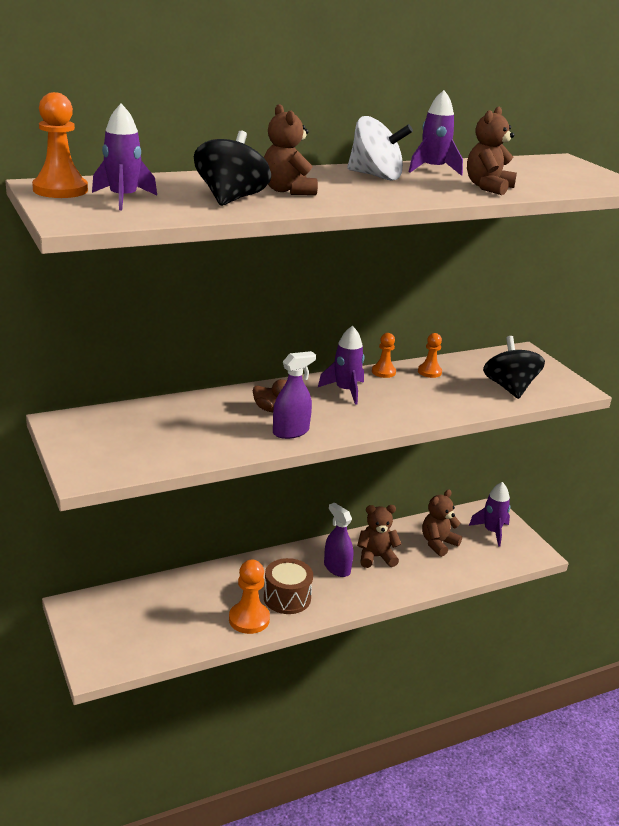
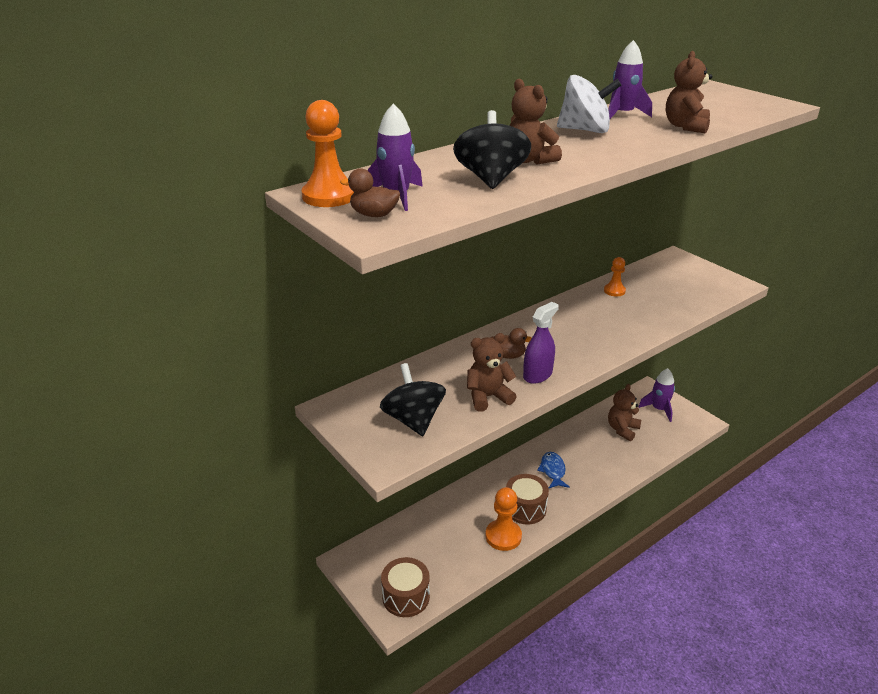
camera: 10 degrees left, 5 degrees up
(86, 208) = (374, 215): none -> brown duck
(116, 653) = (406, 597): none -> brown drum
(337, 568) = (553, 471): purple spray bottle -> blue fish
(345, 391) = (558, 323): purple rocket -> none
(376, 557) = (579, 453): brown teddy bear -> brown teddy bear (488, 397)
(383, 372) = (577, 298): orange pawn -> none
(509, 388) = (686, 294): black spinning top -> black spinning top (413, 420)

